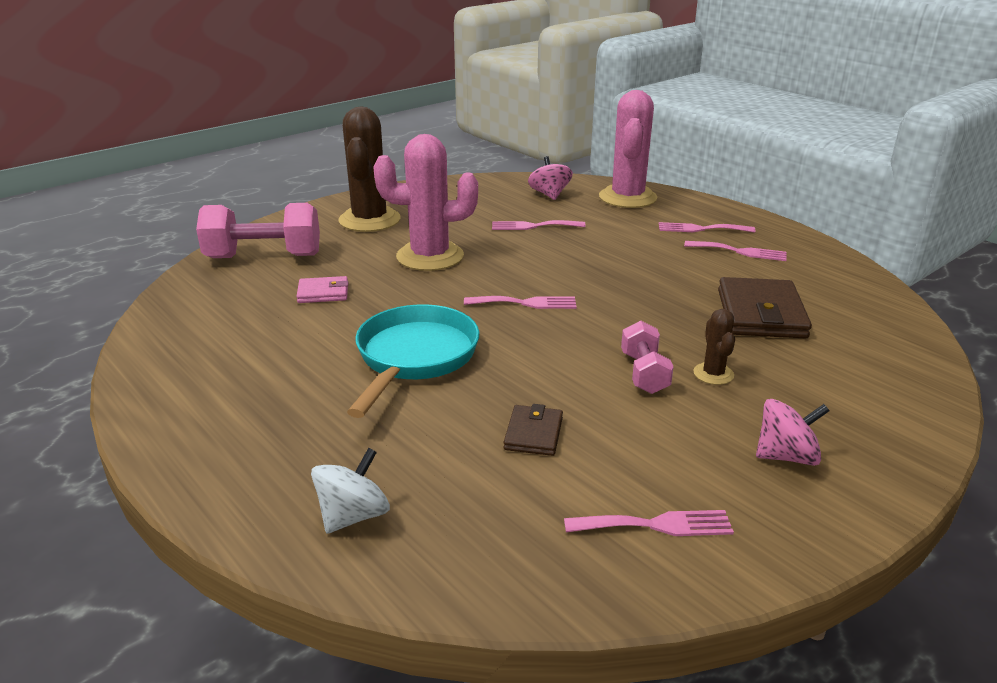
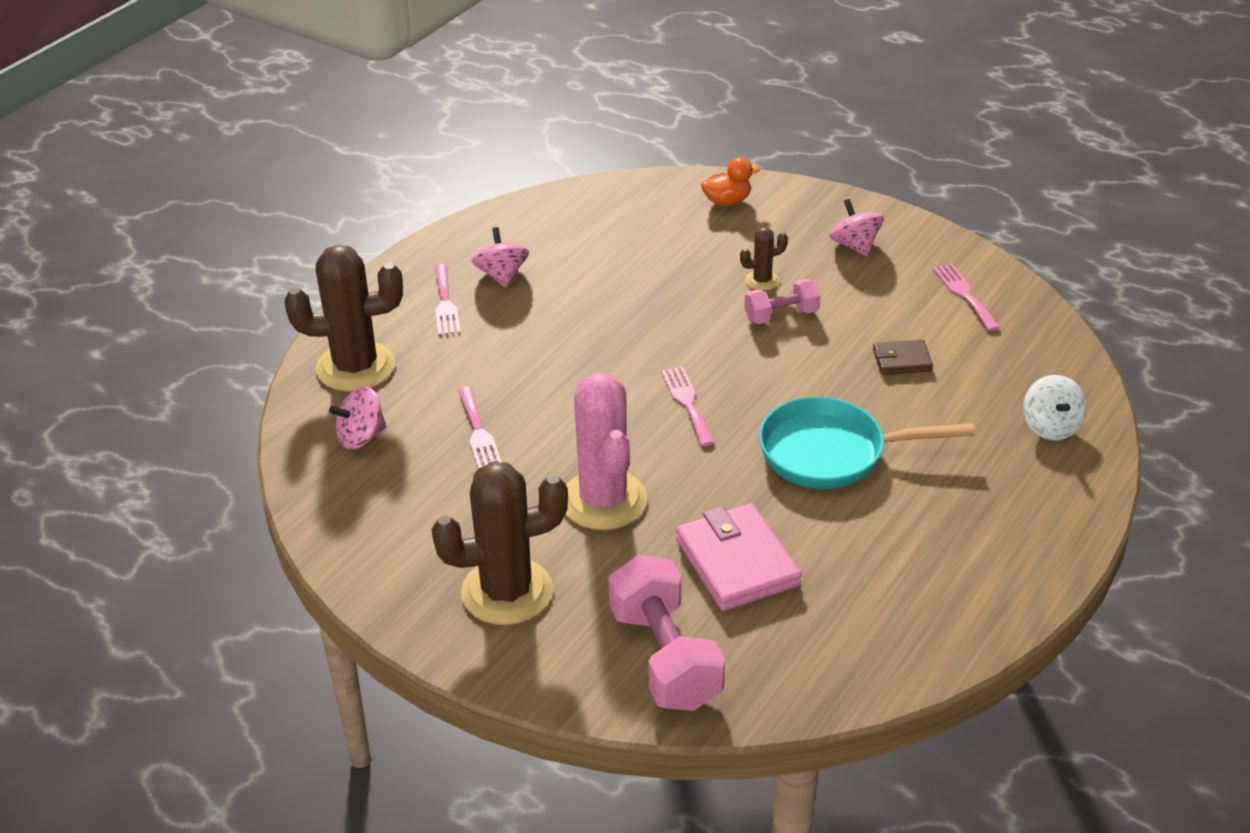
camera: 105 degrees left, 10 degrees up
(323, 293) = (736, 562): pink wallet -> pink wallet, size x1.85
(353, 516) = (1050, 426): white spinning top -> white spinning top turned 120 degrees counterclockwise
(627, 197) = (355, 367): pink cactus -> brown cactus
(739, 252) = (501, 275): pink fork -> pink spinning top
(761, 314) = (641, 259): brown wallet -> none
(887, 381) = (727, 201): none -> orange duck

